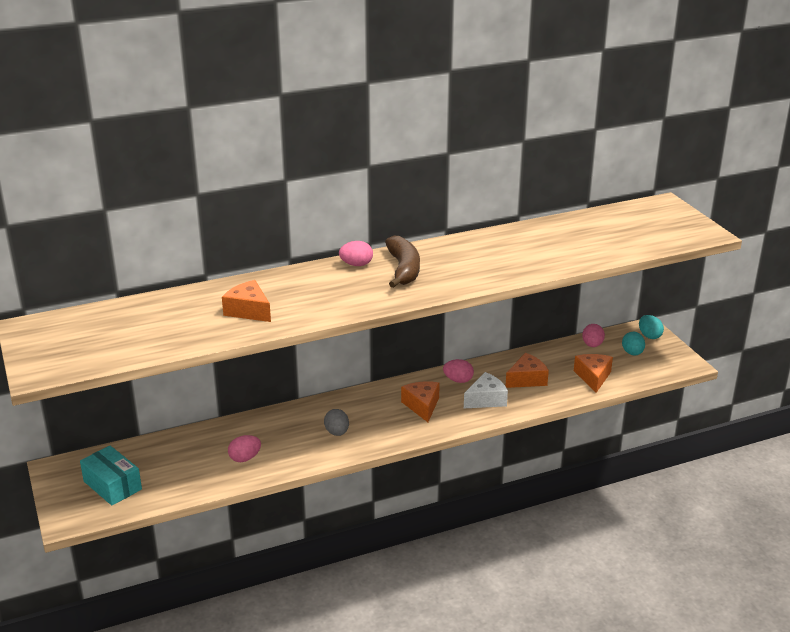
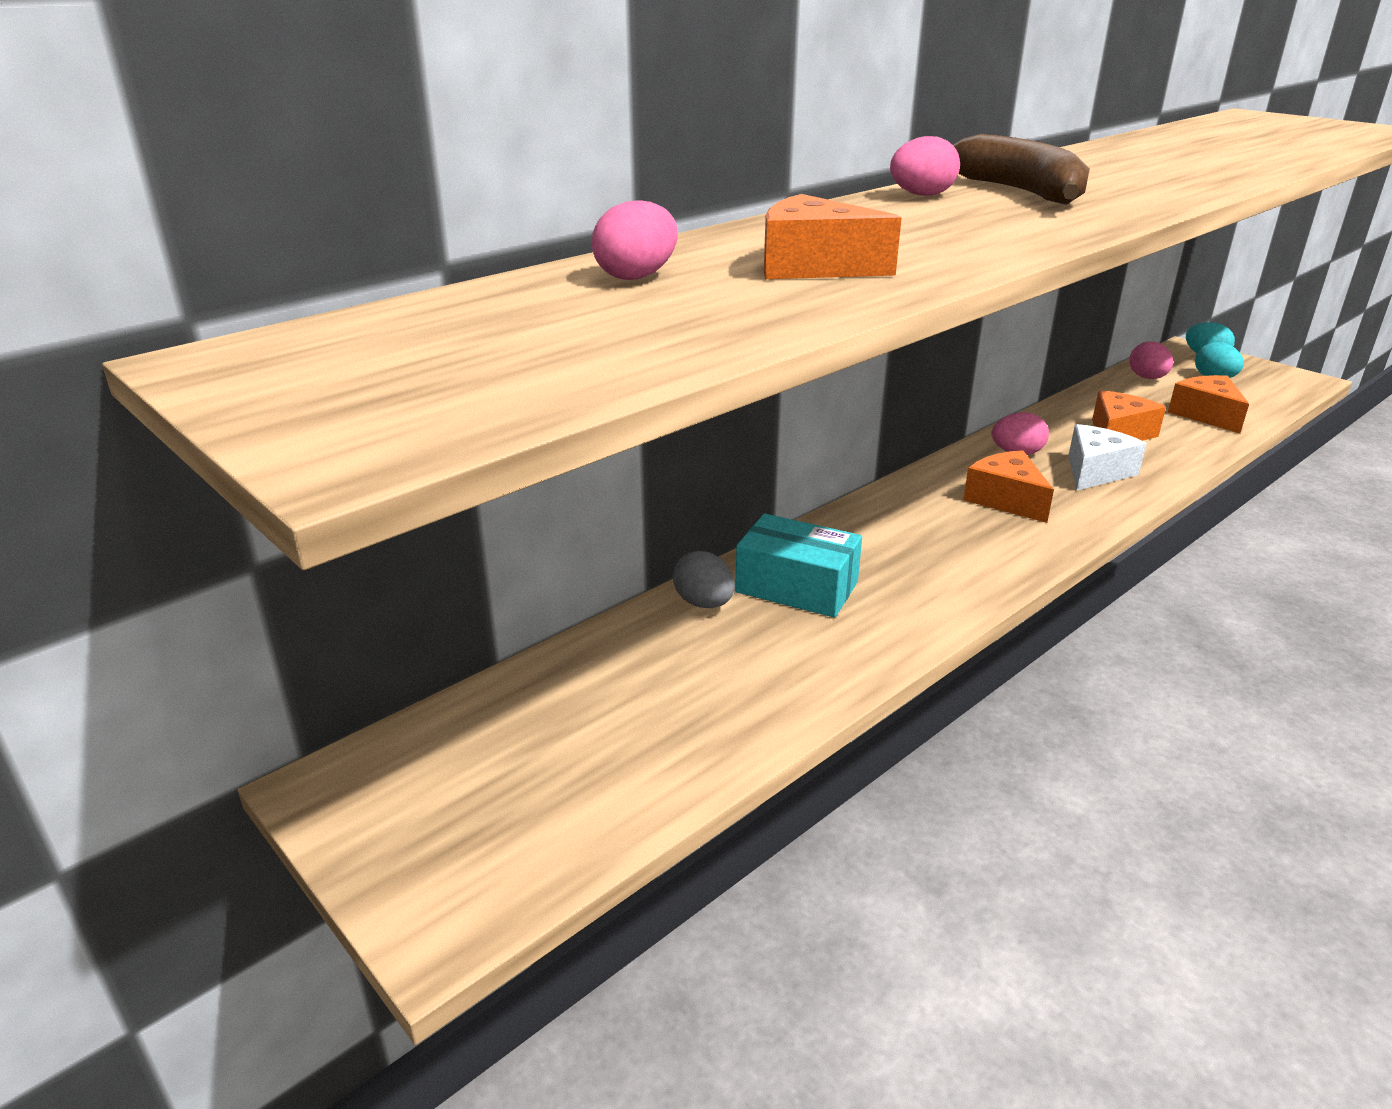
camera: 20 degrees left, 0 degrees up
(112, 485) = (510, 793): turquoise box -> turquoise box (797, 587)
(245, 458) = (774, 658): pink egg -> pink egg (637, 276)
(337, 432) = (907, 571): grey egg -> grey egg (704, 603)

